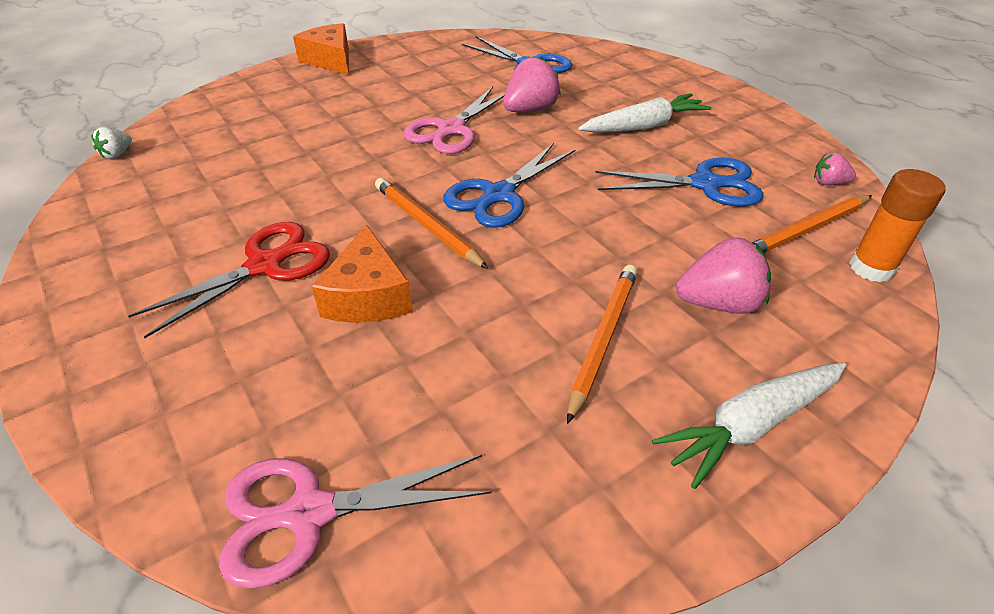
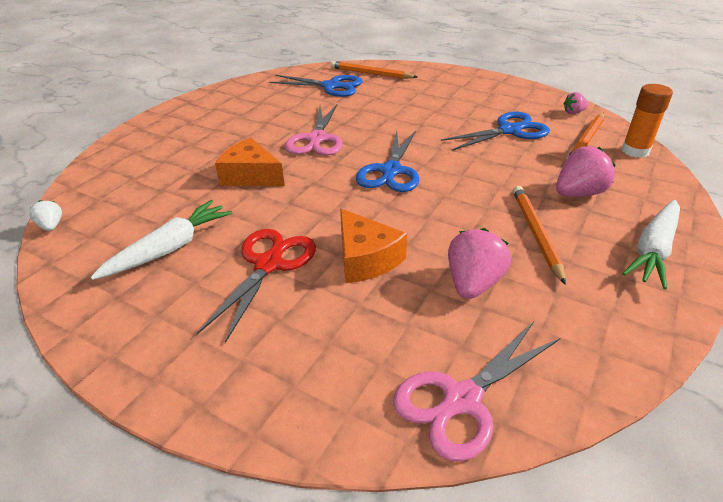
camera: 25 degrees left, 5 degrees down
(117, 154) = (51, 226): white strawberry -> white strawberry turned 150 degrees clockwise
(330, 60) = (174, 114): orange cheese -> orange cheese (251, 176)
(426, 225) = (361, 203): orange pencil -> orange pencil (370, 73)
(530, 110) = (359, 114): pink strawberry -> pink strawberry (473, 283)
(644, 126) = (442, 106): white carrot -> white carrot (170, 248)

